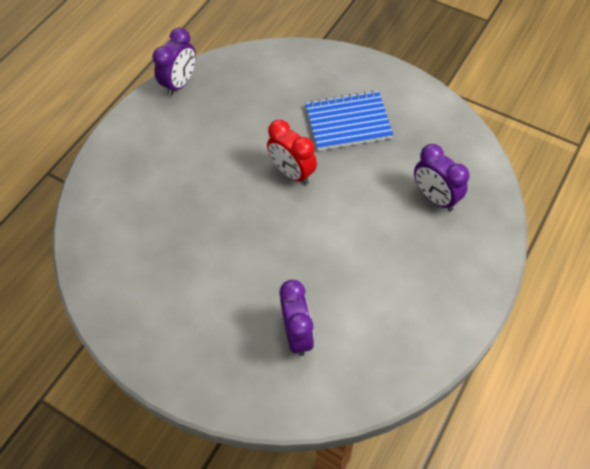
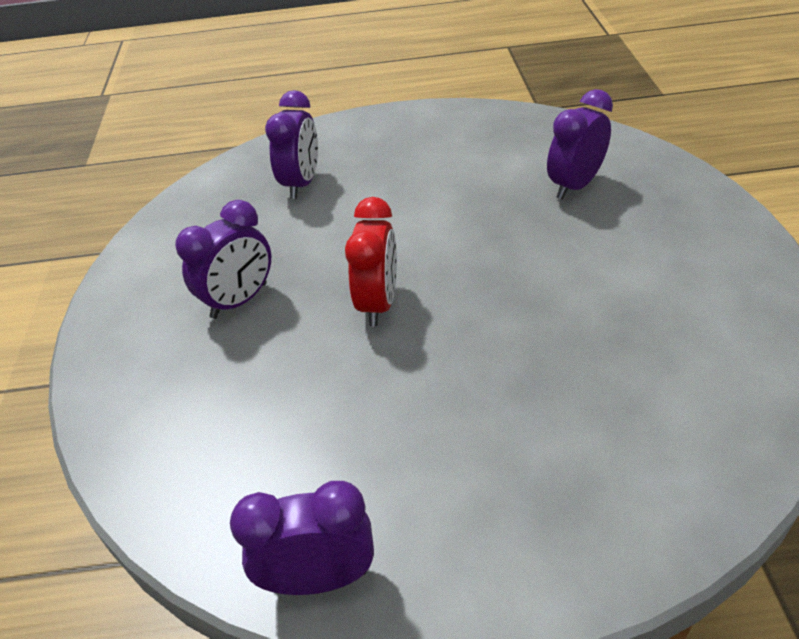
camera: 125 degrees left, 15 degrees down
(348, 122) = (239, 301): blue notebook -> purple clock

